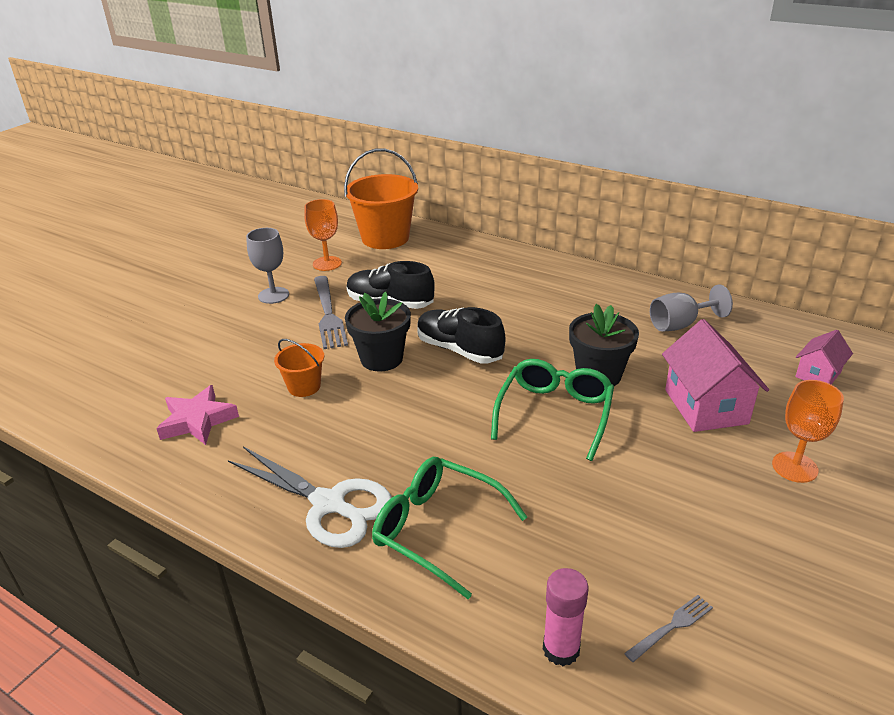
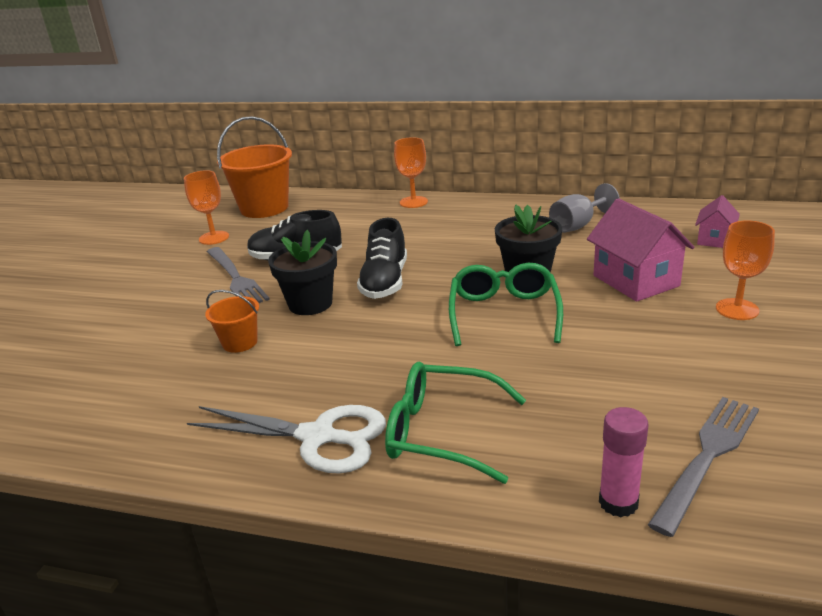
camera: 15 degrees left, 5 degrees down
(197, 420) = (134, 396): pink star -> none
(273, 295) = (168, 273): grey goblet -> none
(459, 350) = (385, 282): black shoe -> black shoe turned 105 degrees counterclockwise
(528, 260) = (413, 202): none -> orange goblet
(671, 626) = (707, 456): grey fork -> grey fork, size x1.97

